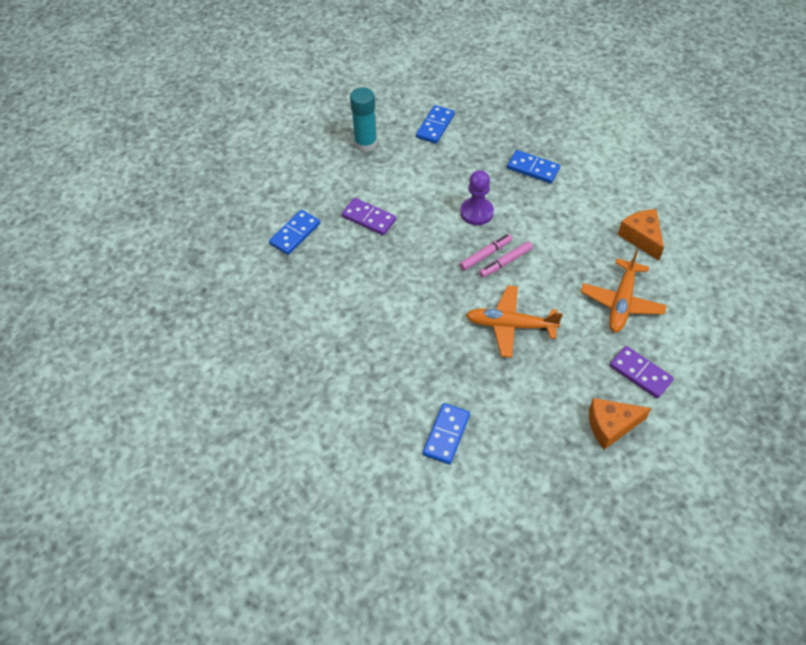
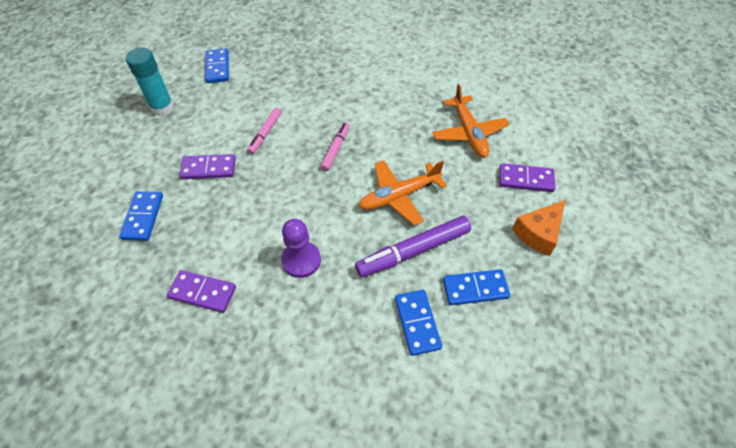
camera: 35 degrees left, 0 degrees up
(302, 317) = (202, 292): none -> purple domino
(476, 212) = (303, 119): purple pawn -> purple pawn (301, 260)
(486, 378) = (413, 251): none -> purple marker
(505, 262) = (356, 147): pink marker -> pink marker (265, 134)
(533, 168) = (324, 66): blue domino -> blue domino (475, 289)
(641, 237) = (445, 79): orange cheese -> none

